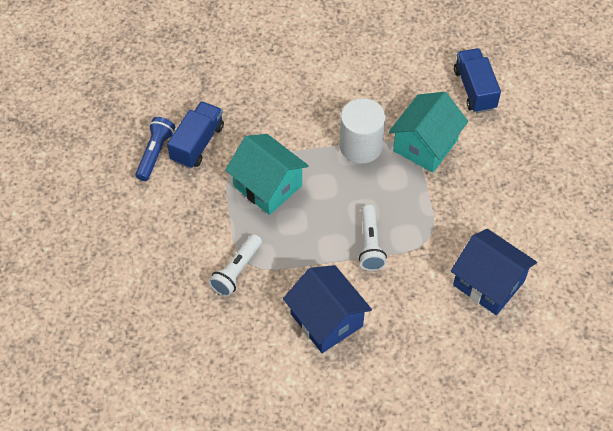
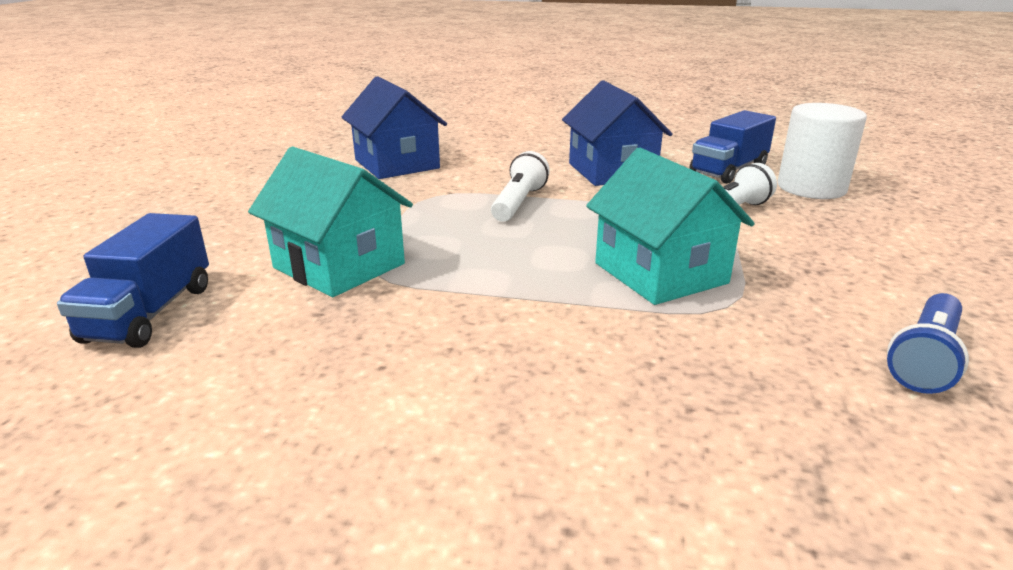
camera: 160 degrees left, 30 degrees down
(197, 143) = (816, 354): blue truck -> blue truck (728, 170)
(361, 146) = (455, 285): white cylinder -> white cylinder (811, 188)
(425, 145) = (339, 266): turquoise house -> turquoise house turned 75 degrees clockwise

